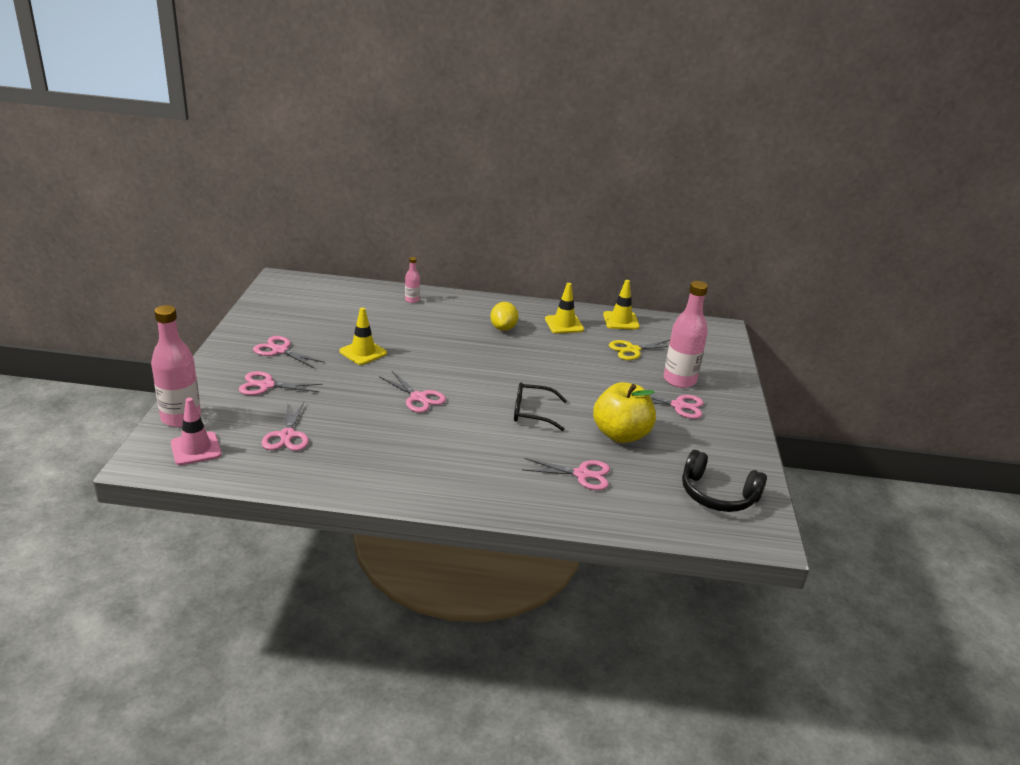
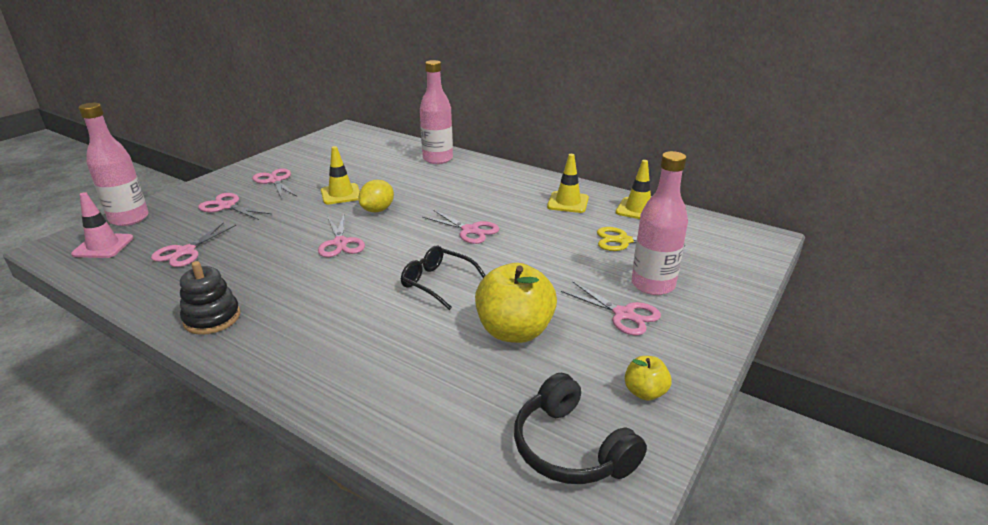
camera: 30 degrees right, 0 degrees up
(389, 482) = (212, 318): none -> black stacking toy
(412, 300) = (438, 159): pink bottle -> pink bottle, size x2.08
(503, 328) = (498, 196): yellow lemon -> yellow lemon (378, 210)
(582, 474) = (417, 366): pink scissors -> pink scissors (470, 230)
(731, 452) = (645, 392): none -> yellow apple

